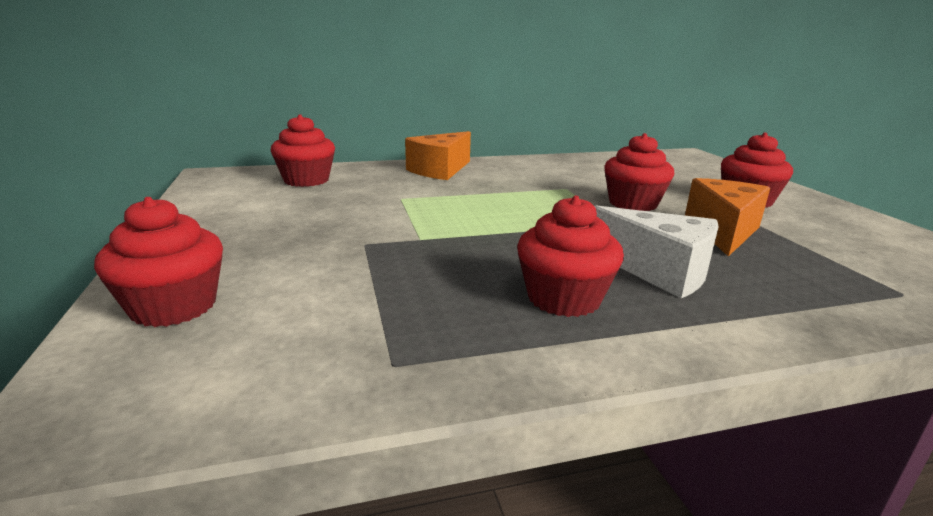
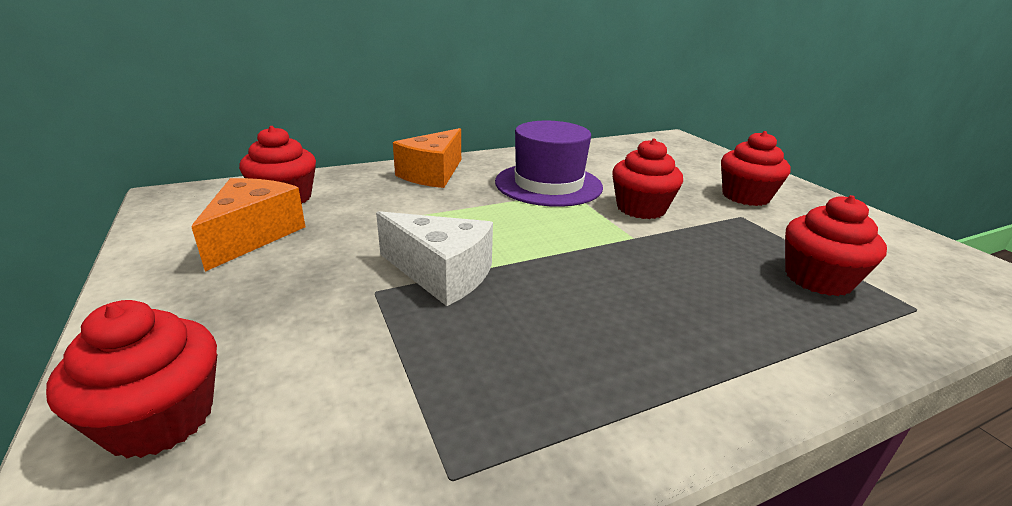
camera: 10 degrees left, 5 degrees up
(547, 182) = (548, 184): none -> purple hat
(563, 298) = (609, 351): red cupcake -> red cupcake (818, 279)
(658, 271) = (691, 301): white cheese -> white cheese (441, 274)
(723, 231) = (735, 240): orange cheese -> orange cheese (254, 235)

